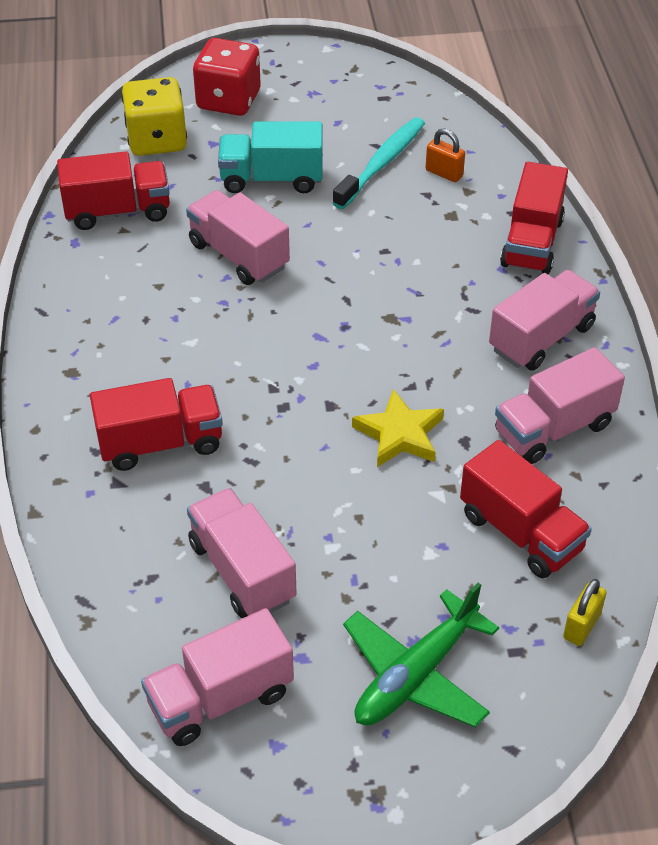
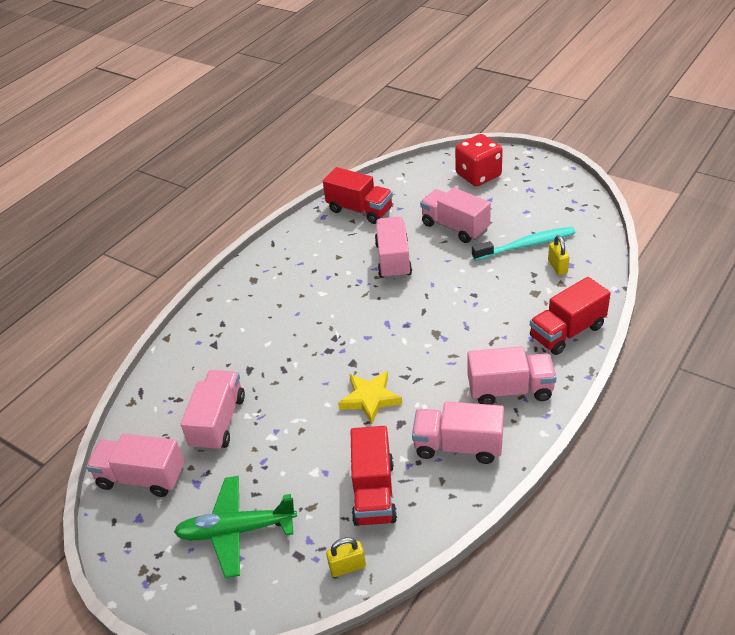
camera: 45 degrees right, 5 degrees down
(157, 140) = (418, 181): yellow dice -> none
(160, 443) = (253, 336): red truck -> none
(272, 179) = (455, 227): turquoise truck -> pink truck
(444, 173) = (557, 267): orange padlock -> yellow padlock

